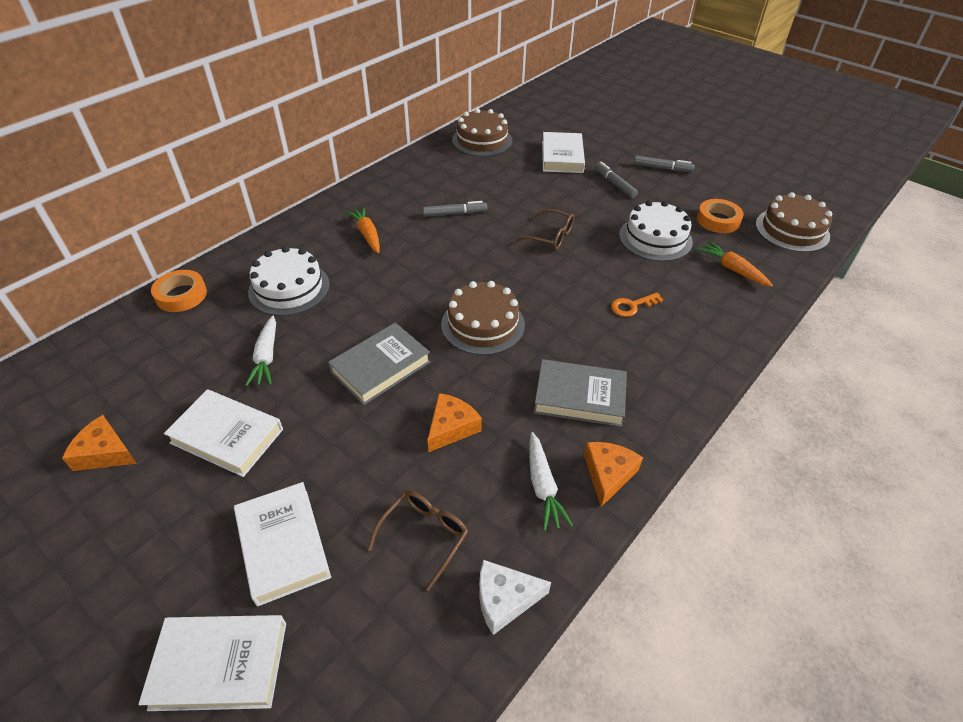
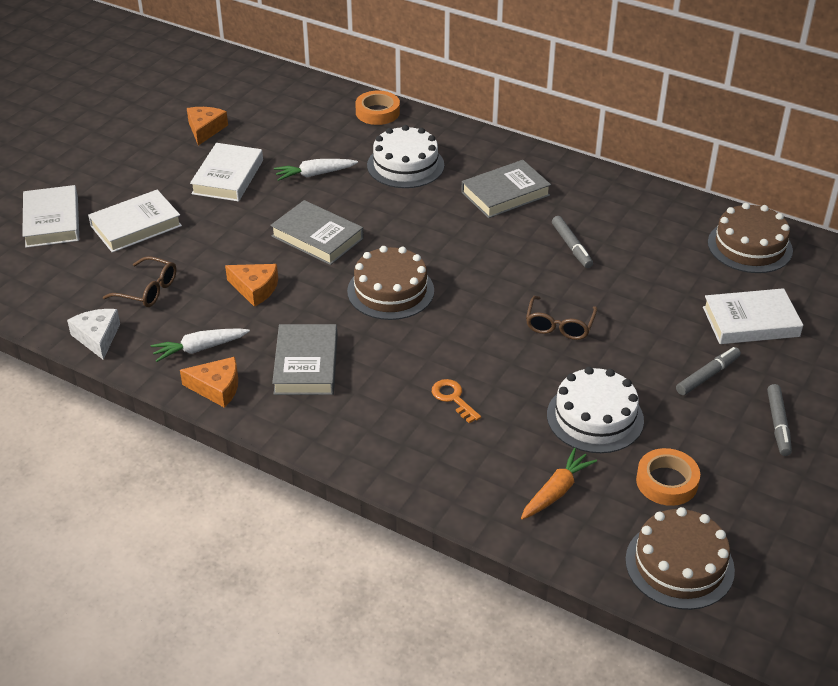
camera: 80 degrees right, 5 degrees down
(367, 235) = (505, 194): orange carrot -> grey book

